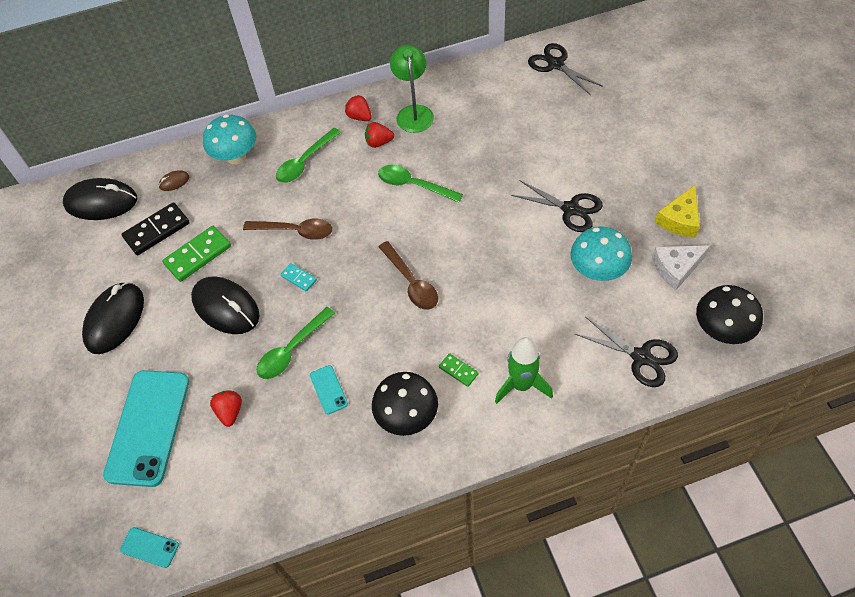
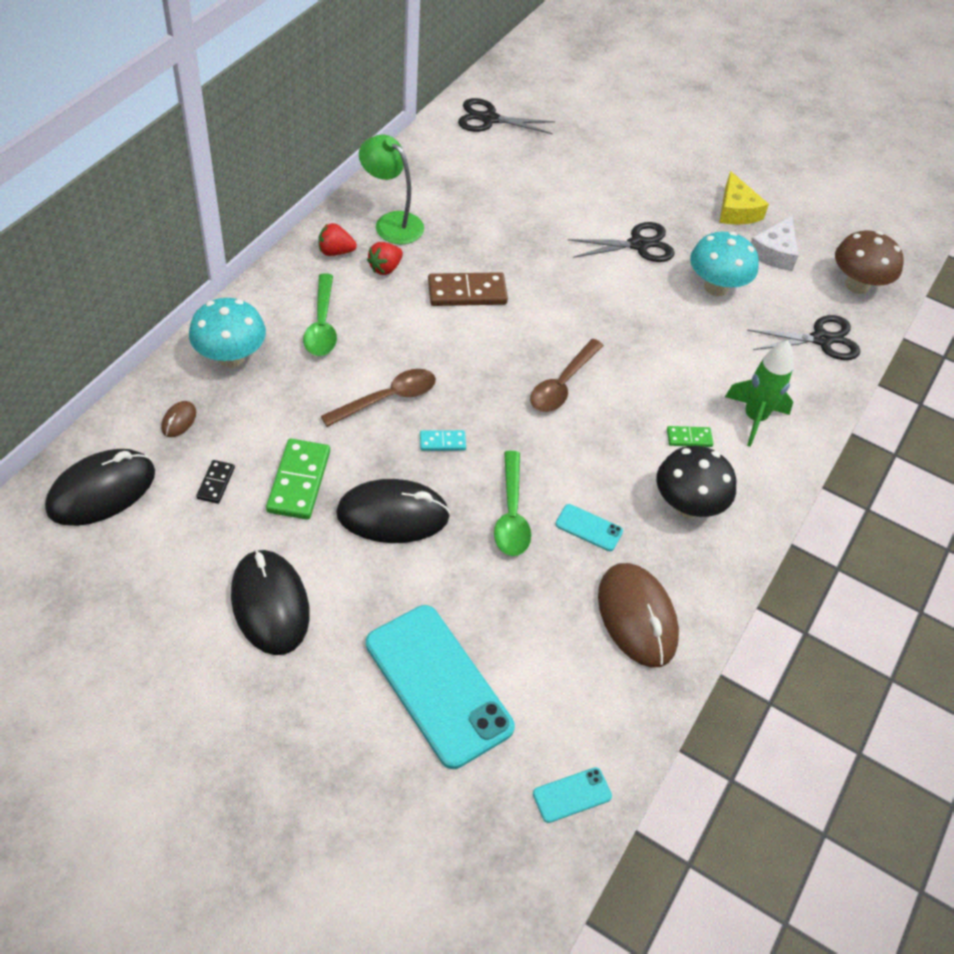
camera: 50 degrees left, 5 degrees down
(157, 230) = (216, 483): black domino -> black domino, size x0.53
(230, 412) = (512, 611): red strawberry -> none
(297, 468) = (637, 617): none -> brown mouse
(411, 282) = (562, 384): brown spoon -> brown spoon turned 105 degrees clockwise
(413, 185) = (467, 292): green spoon -> brown domino
(721, 331) = (857, 285): black mushroom -> brown mushroom

